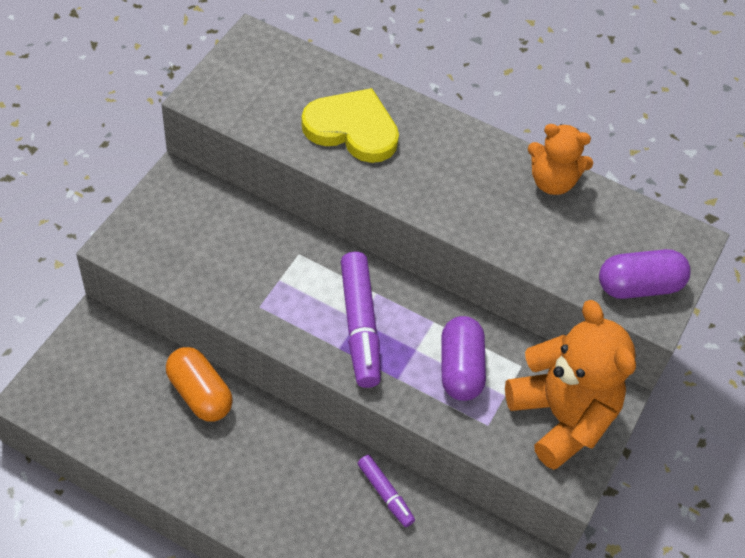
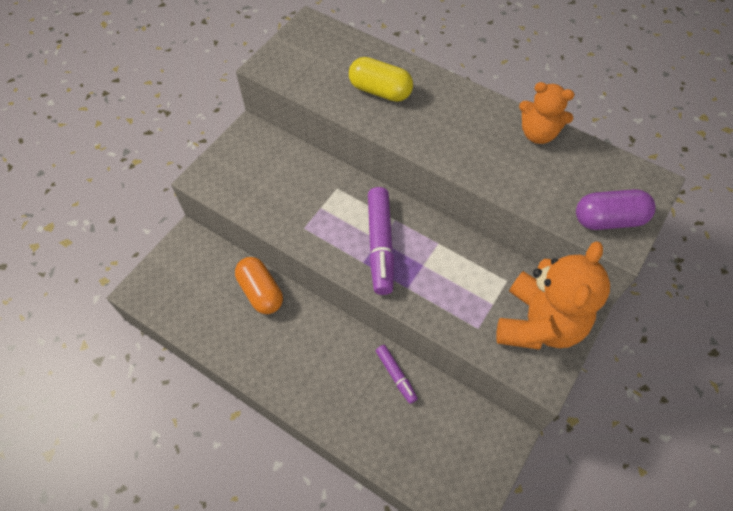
camera: 10 degrees right, 5 degrees up
(352, 129) = (380, 91): yellow heart -> yellow capsule
(460, 368) = (457, 281): purple capsule -> none
(561, 417) = (538, 324): orange teddy bear -> orange teddy bear turned 45 degrees clockwise

